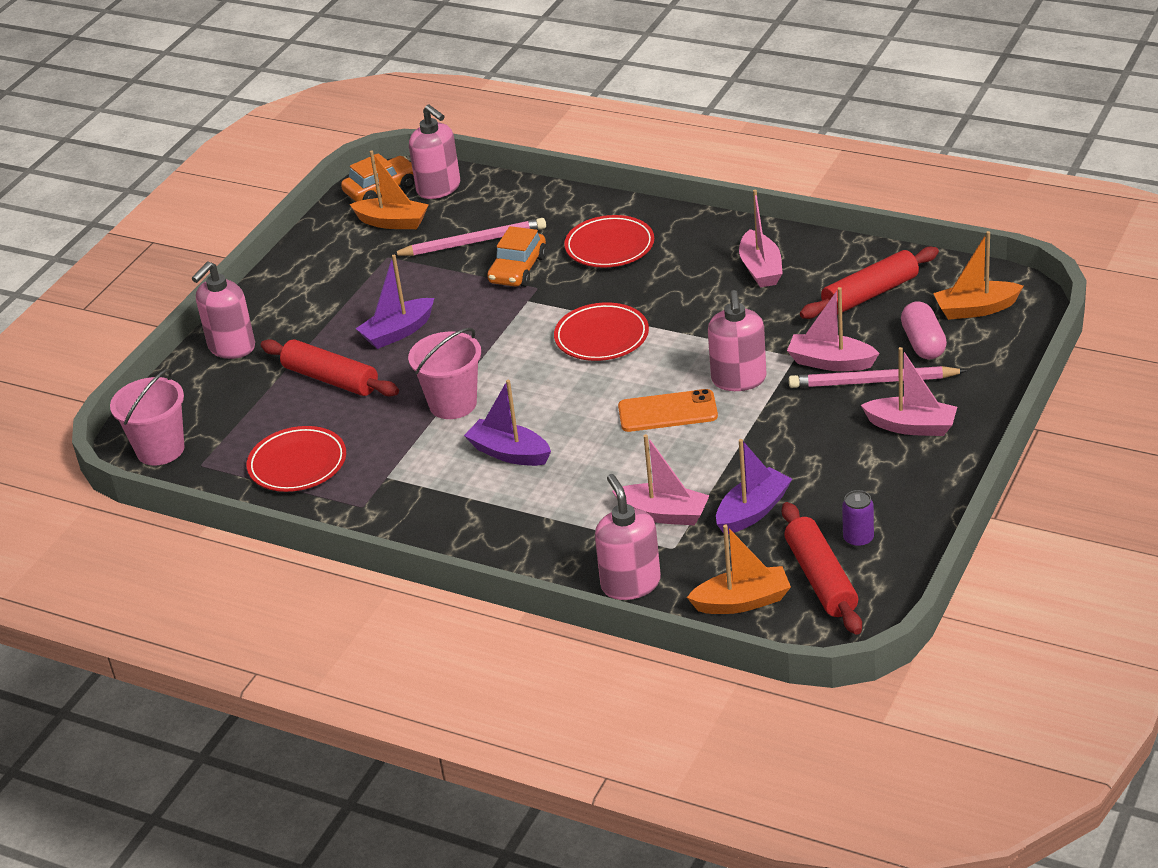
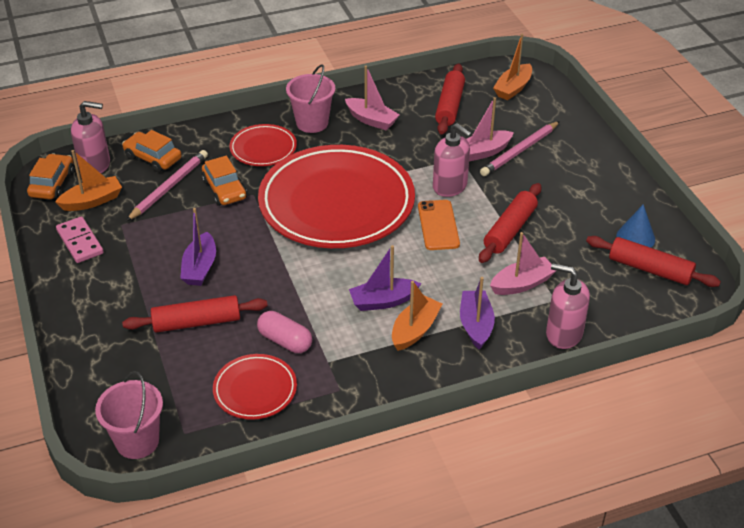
camera: 50 degrees left, 5 degrees up
(231, 347) = (89, 341): pink soap dispenser -> none
(335, 255) = (80, 242): none -> pink domino
(453, 404) = (303, 292): pink bucket -> pink bucket (312, 123)
(497, 206) = (153, 158): none -> orange car
(601, 337) = (336, 203): red plate -> red plate, size x2.20
(667, 411) = (438, 225): orange phone -> orange phone turned 45 degrees counterclockwise
(733, 456) = (510, 230): none -> red rolling pin
(742, 601) = (632, 306): orange boat -> orange boat (415, 330)
(753, 511) = (564, 254): purple boat -> purple boat (476, 325)
(858, 539) = (635, 237): purple can -> blue cone
(911, 426) = (572, 164): pink boat -> none
(923, 343) = (514, 118): pink capsule -> pink capsule (285, 341)

